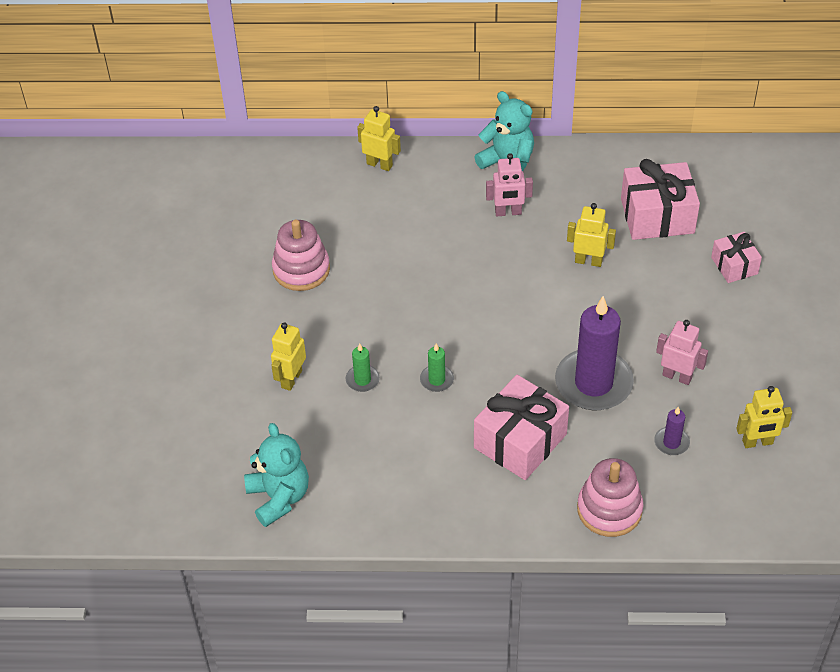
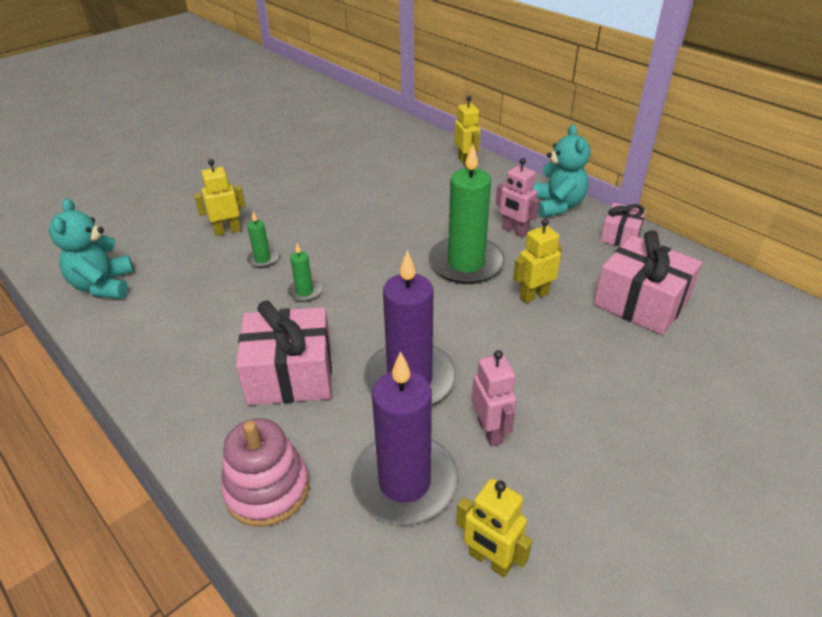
camera: 45 degrees right, 10 degrees down
(279, 497) = (104, 286): turquoise teddy bear -> turquoise teddy bear turned 150 degrees clockwise
(301, 269) = (331, 184): pink stacking toy -> none
(512, 268) = (466, 263): none -> green candle
(588, 261) = (533, 295): yellow robot -> yellow robot turned 90 degrees counterclockwise
(671, 442) = (404, 482): purple candle -> purple candle, size x2.27
(734, 265) = (673, 384): pink gift -> pink gift (620, 236)

